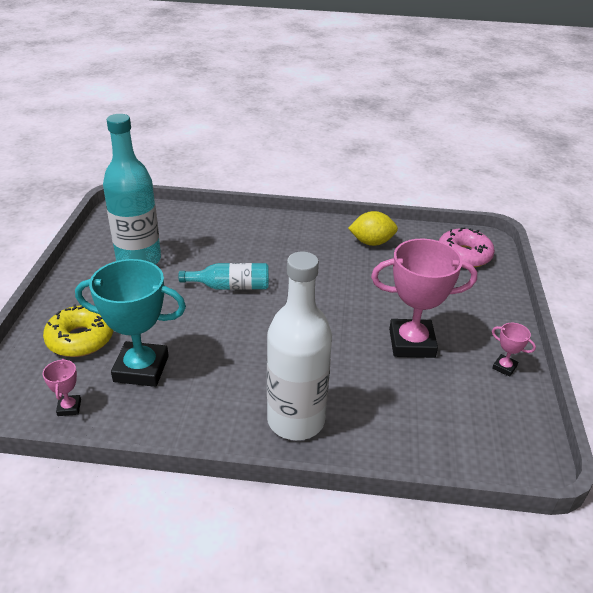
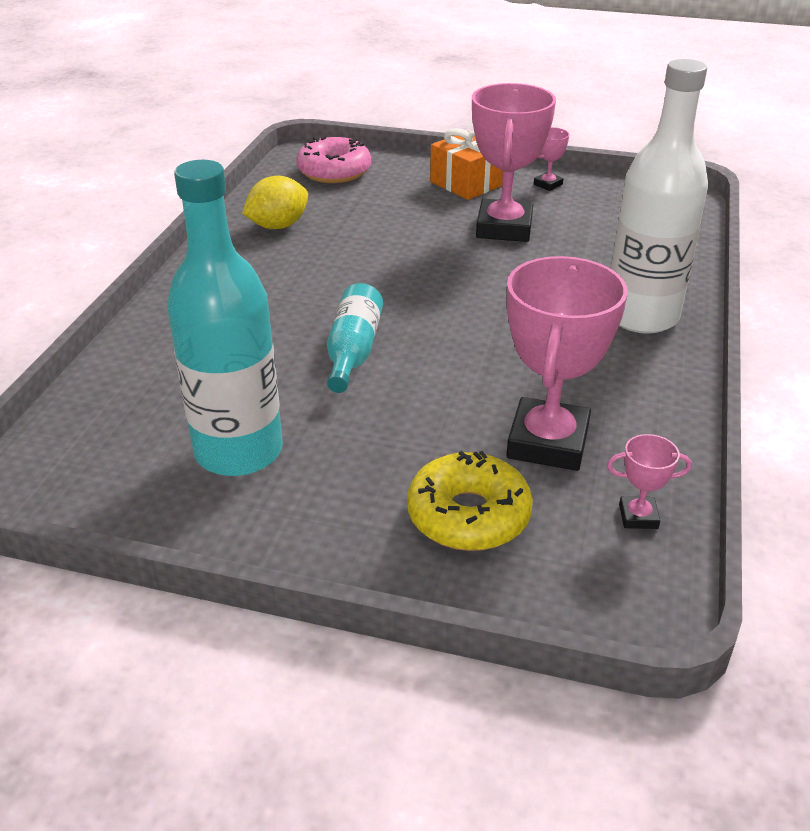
camera: 80 degrees left, 0 degrees up
(141, 369) = (547, 442): turquoise trophy -> pink trophy
(371, 242) = (278, 226): yellow lemon -> yellow lemon turned 45 degrees clockwise
(480, 320) = (466, 183): none -> orange gift

